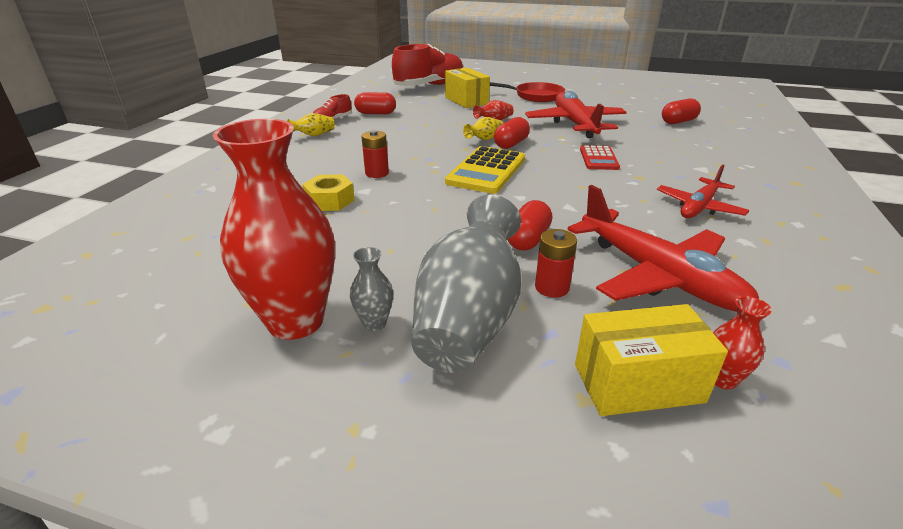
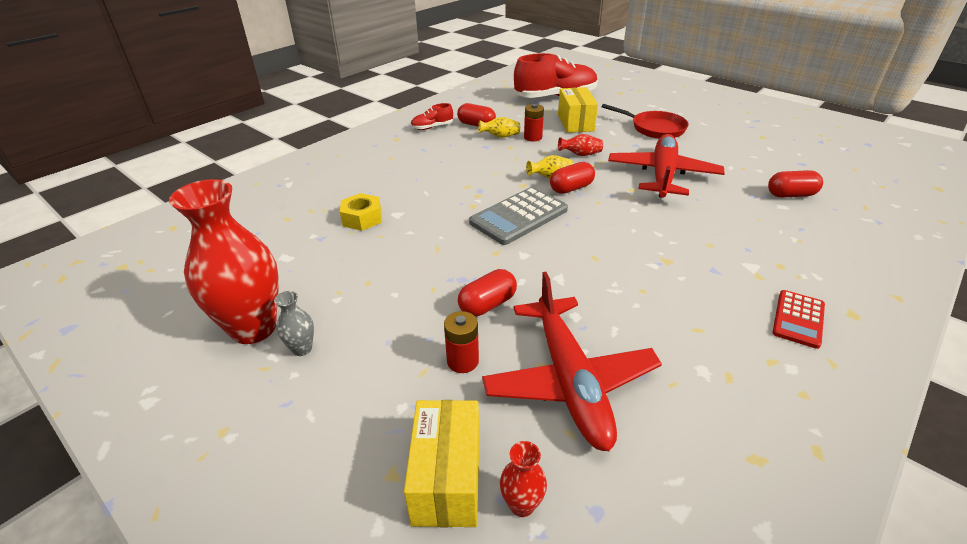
camera: 25 degrees right, 5 degrees up
(314, 135) = (404, 142): yellow vase -> yellow vase (500, 136)
(377, 173) = (421, 197): red battery -> red battery (533, 137)
(469, 318) = (371, 368): grey vase -> none
(486, 171) = (519, 216): yellow calculator -> grey calculator
(599, 158) = (645, 226): red calculator -> red calculator (798, 319)
(638, 383) = (447, 478): yellow box -> yellow box turned 75 degrees clockwise
(699, 207) = (695, 315): red plane -> none

